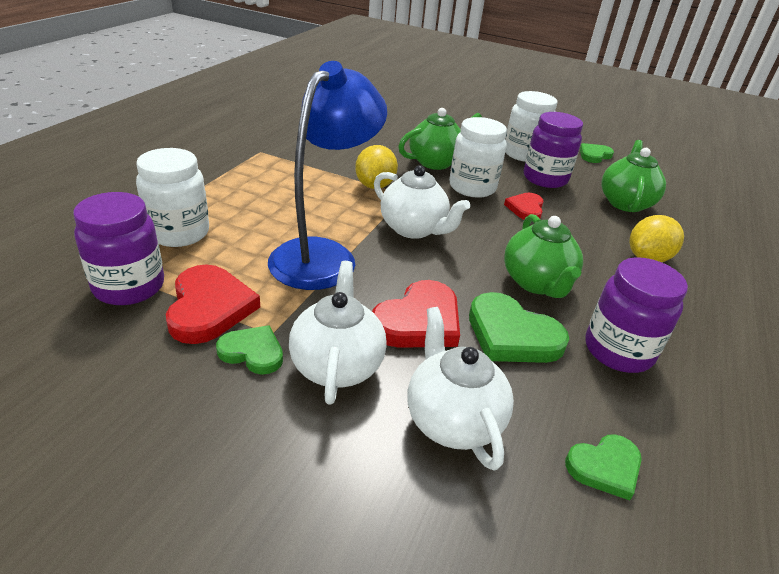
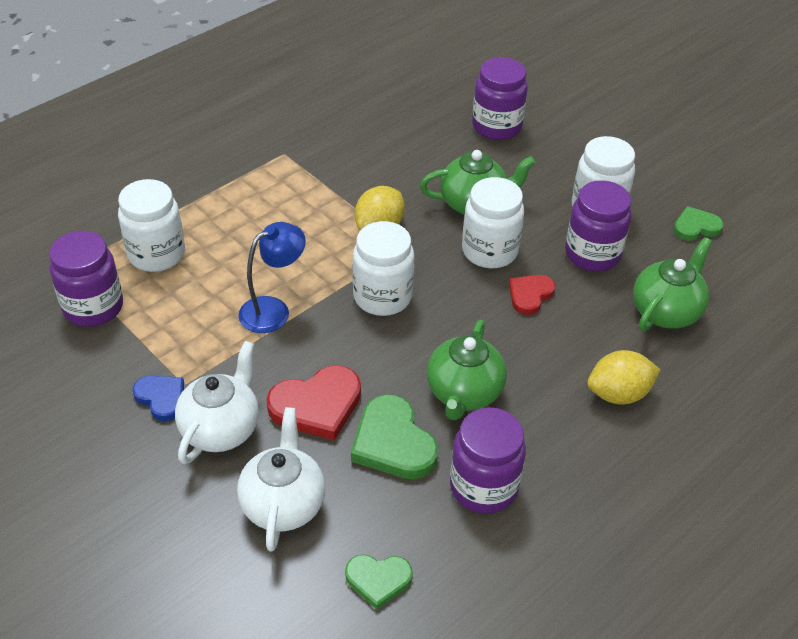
camera: 25 degrees right, 10 degrees up
(209, 307) = (147, 345): red heart -> none
(252, 352) = (161, 398): green heart -> blue heart
(323, 255) = (273, 310): blue lamp -> blue lamp, size x0.59
(413, 229) = (382, 297): white teapot -> white jar
(415, 120) = (496, 127): none -> purple jar

